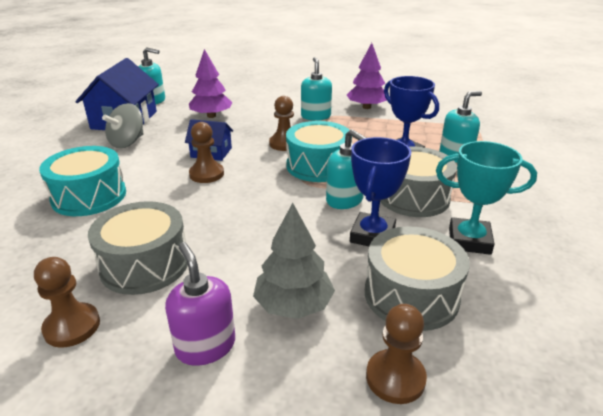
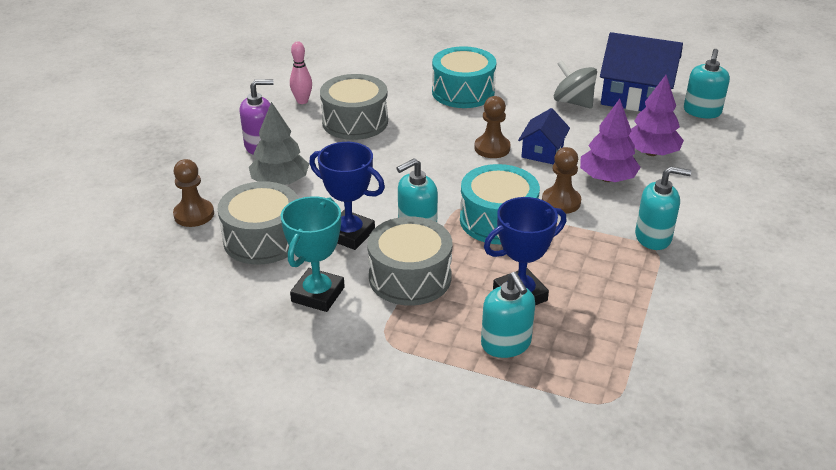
camera: 100 degrees right, 5 degrees up
(72, 326) = (302, 101): brown pawn -> pink bowling pin
(366, 107) = (695, 294): purple tree -> purple tree (607, 178)

